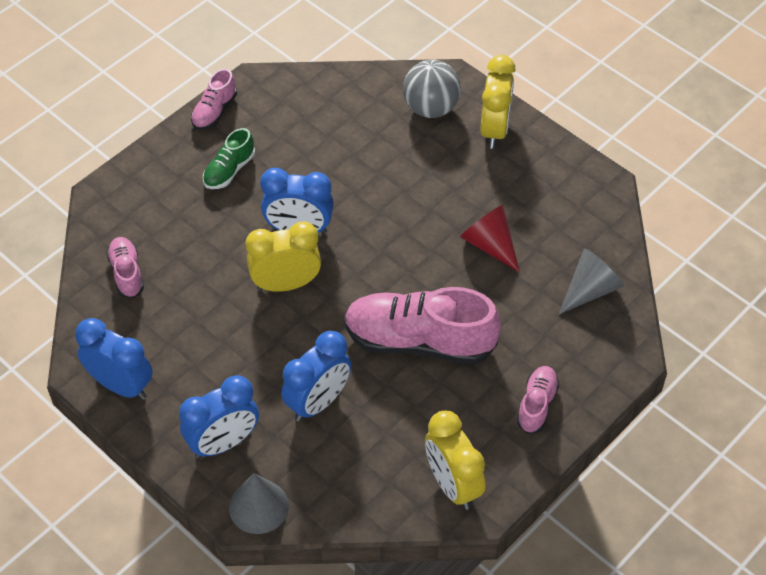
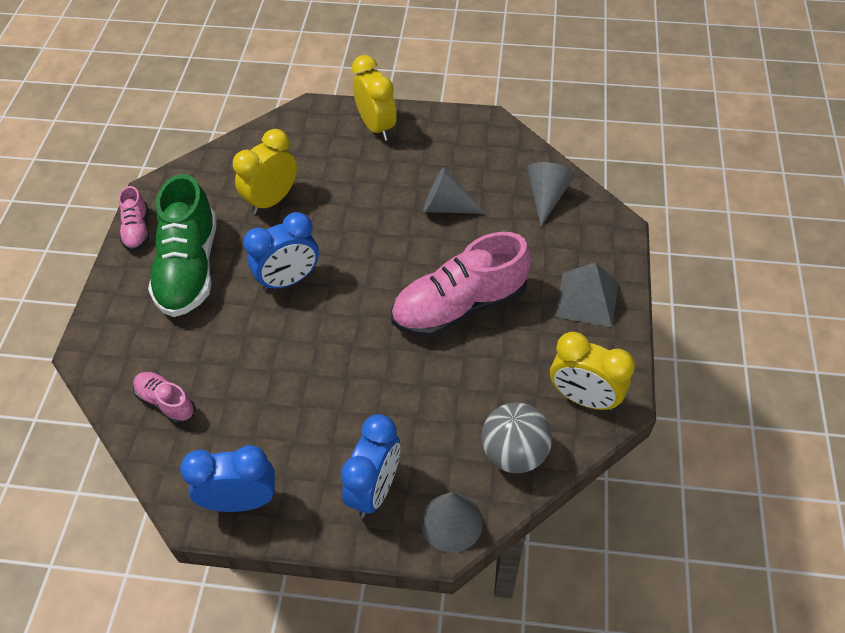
camera: 35 degrees left, 0 degrees up
(229, 170) = (189, 268): green shoe -> green shoe, size x2.04
(286, 284) = (315, 328): yellow clock -> yellow clock (272, 200)
(318, 402) = (423, 403): blue clock -> none
(431, 108) = (315, 136): grey ball -> grey ball (514, 453)
(490, 245) = (447, 207): red cone -> grey cone
(537, 405) = (586, 299): pink shoe -> grey pyramid

